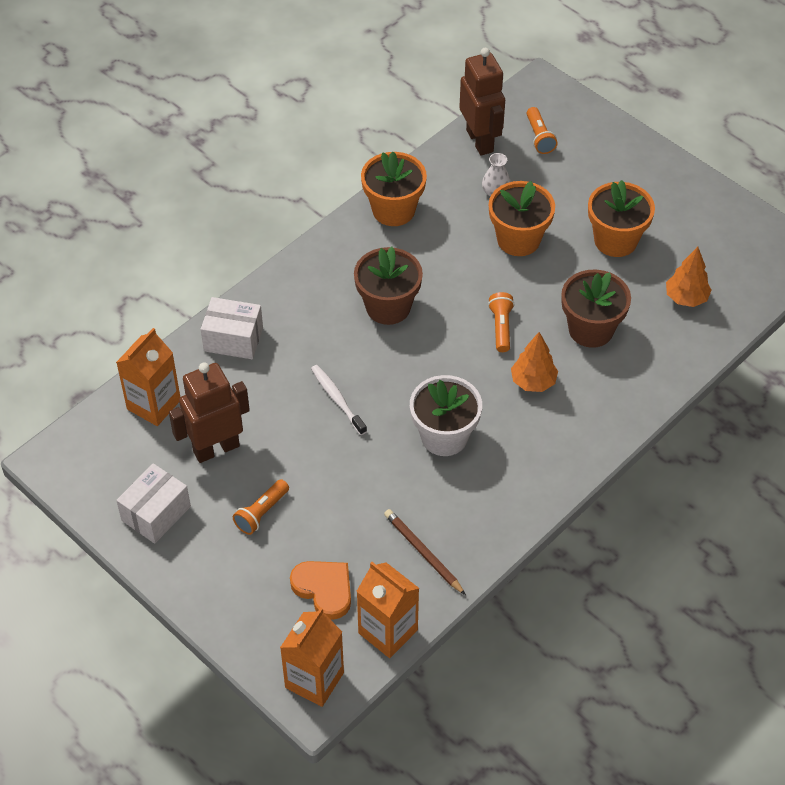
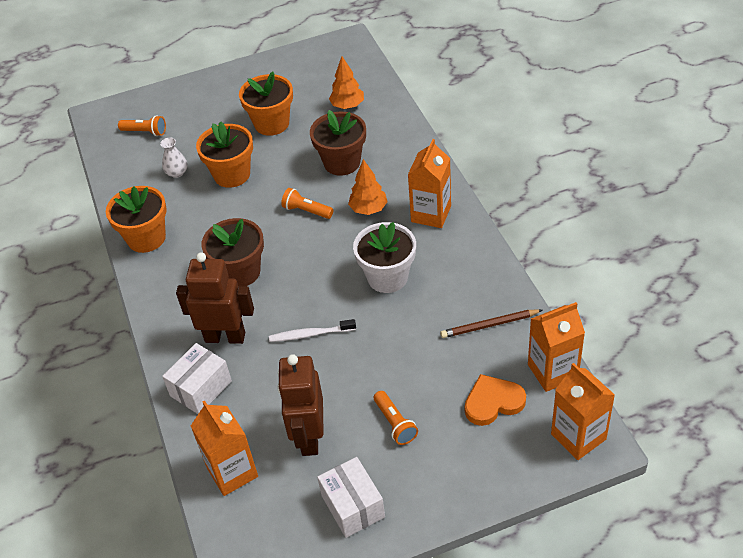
camera: 60 degrees left, 5 degrees down
(480, 141) = (120, 165): brown robot -> brown robot (225, 337)
(556, 442) = (431, 214): none -> orange carton

